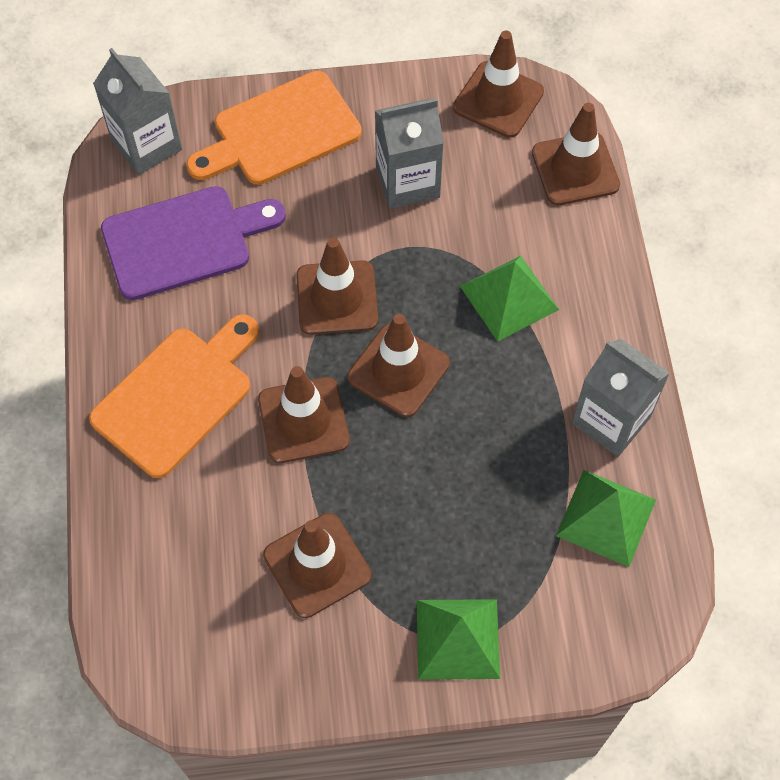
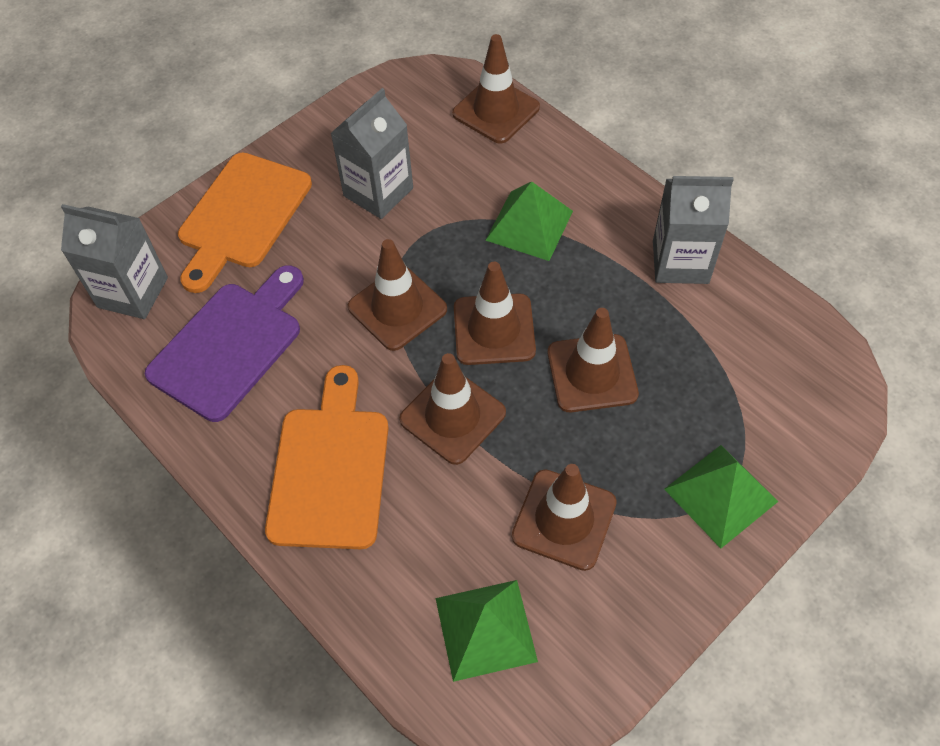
camera: 35 degrees left, 5 degrees down
(498, 100) = (396, 97): brown traffic cone -> brown traffic cone (592, 373)
(606, 517) = (740, 331): green pyramid -> green pyramid (485, 629)

